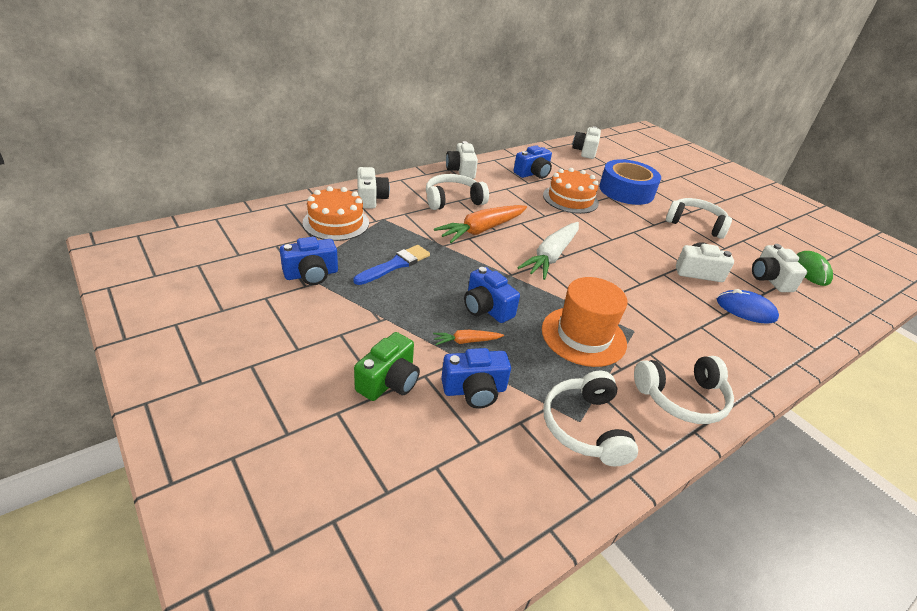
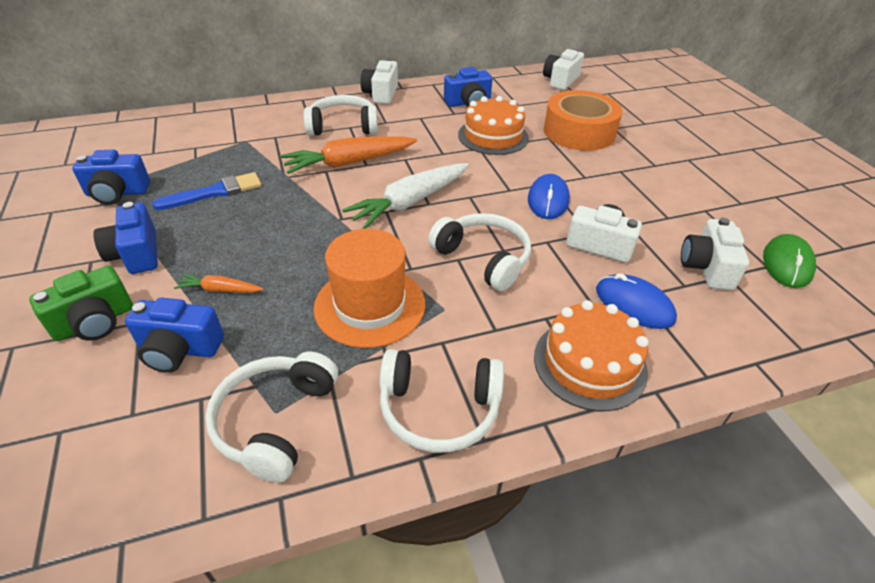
camera: 20 degrees right, 5 degrees up
(336, 223) = (191, 140): orange cake -> orange cake (589, 363)
(371, 198) = (251, 118): white camera -> none
(486, 308) = (277, 254): blue camera -> blue camera (136, 254)
(626, 191) = (579, 132): blue tape -> orange tape
(642, 244) = (548, 200): none -> blue mouse
(695, 224) = (647, 182): white headphones -> white headphones (483, 258)

